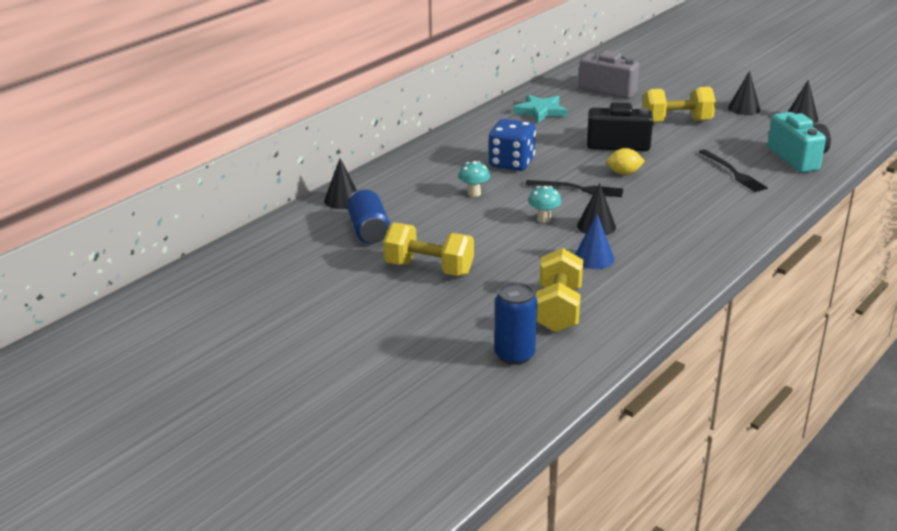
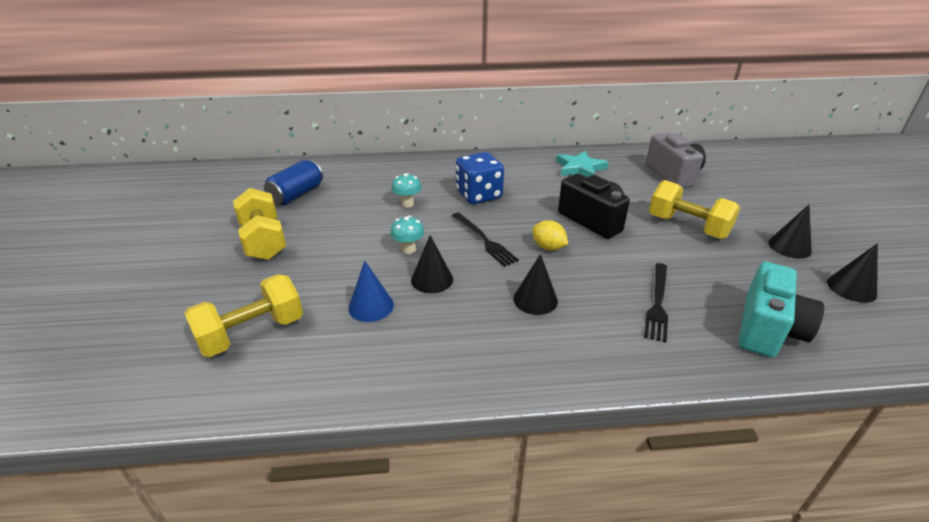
camera: 45 degrees right, 5 degrees up
(342, 200) = (329, 168): black cone -> black cone (535, 299)
(514, 355) = (145, 349): blue can -> none

